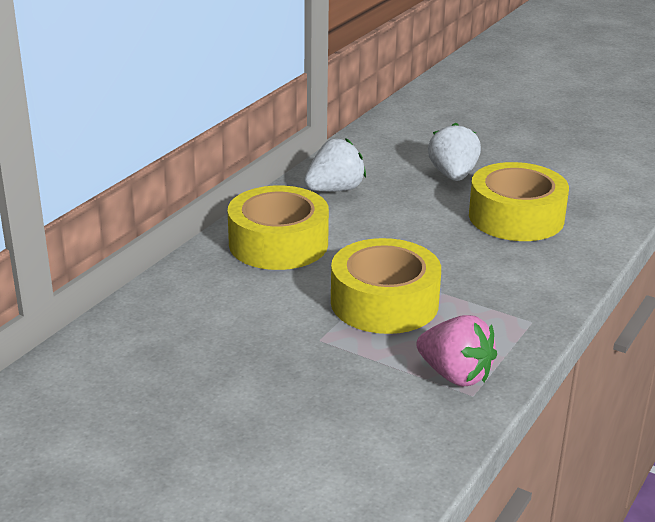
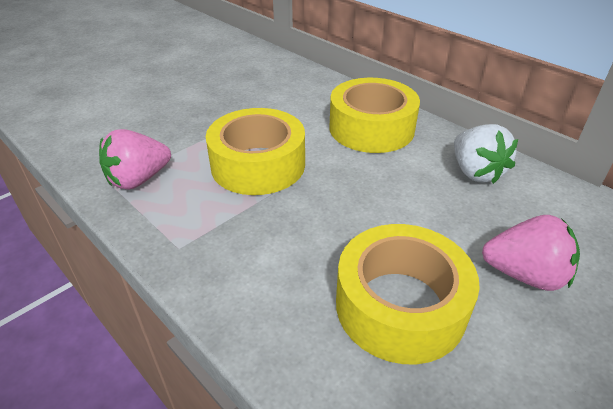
camera: 105 degrees right, 10 degrees up
(453, 175) = (524, 275): white strawberry -> pink strawberry

